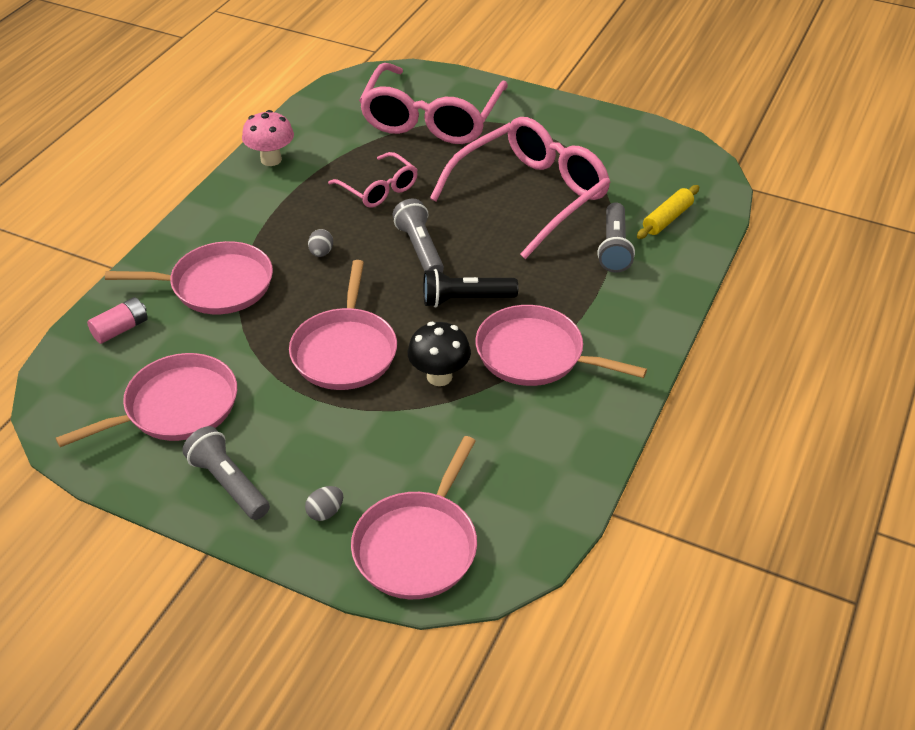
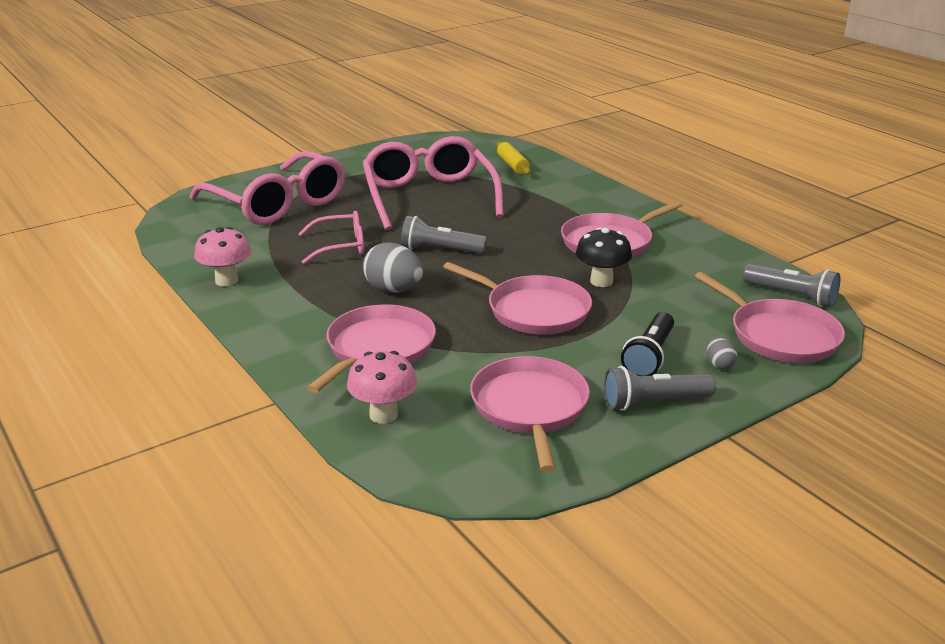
camera: 60 degrees left, 15 degrees down
(121, 329) = (383, 415): pink battery -> pink mushroom
(321, 253) = (394, 290): grey egg -> grey egg, size x1.98
(466, 300) = (523, 249): black flashlight -> black flashlight (649, 356)
(614, 247) = (523, 188): grey flashlight -> grey flashlight (791, 295)

